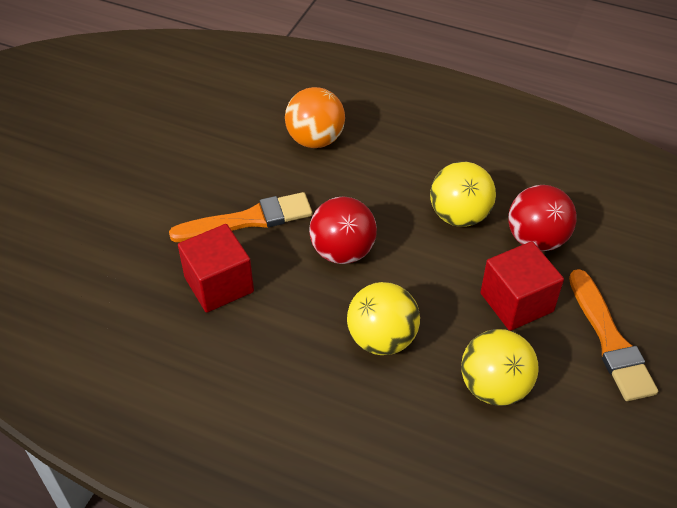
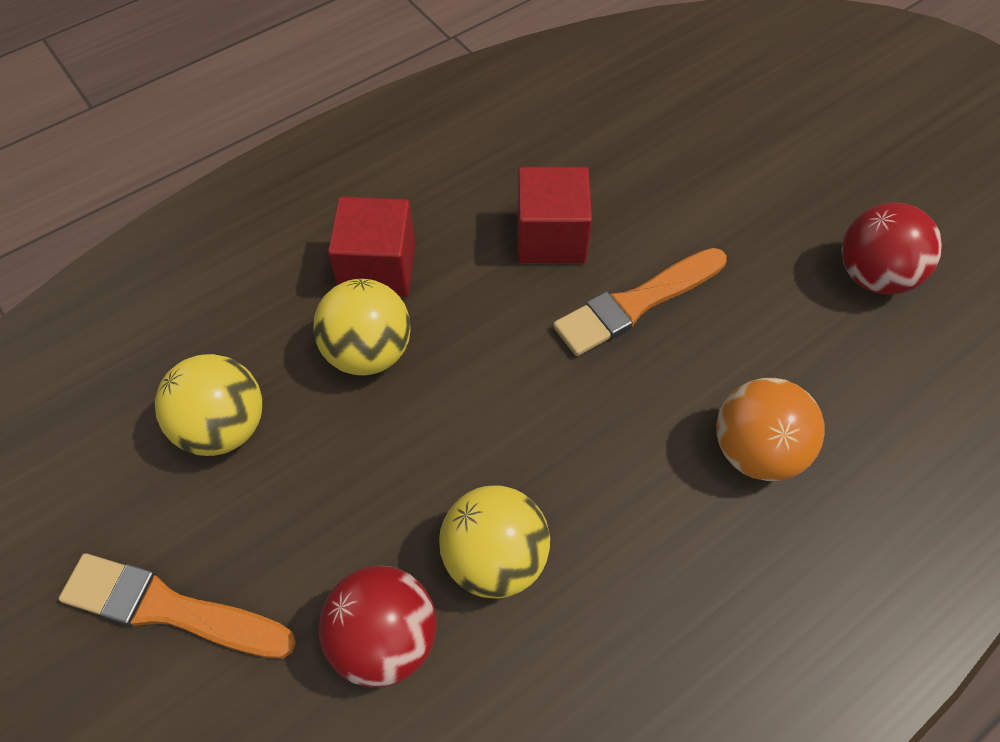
camera: 120 degrees right, 10 degrees up
(248, 220) = (636, 303): orange brush -> orange brush turned 45 degrees clockwise
(342, 251) = (522, 378): red ball -> red ball (873, 276)
(516, 302) = (307, 532): red cube -> red cube (378, 269)

